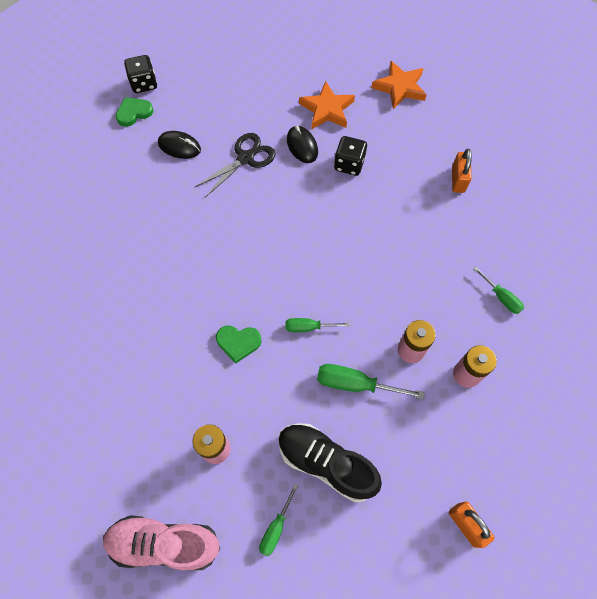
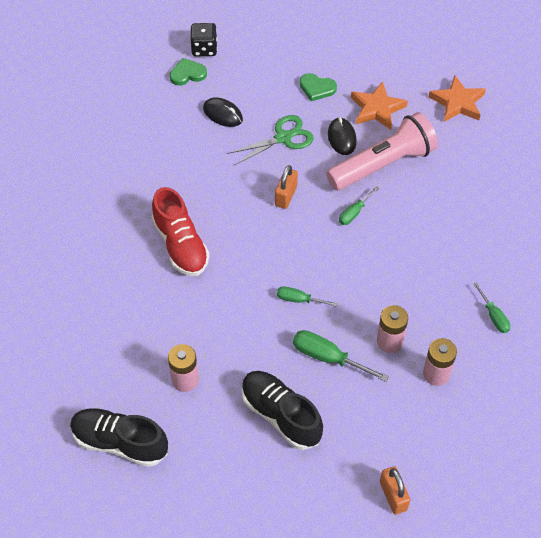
camera: 15 degrees right, 10 degrees down
(164, 543) = (120, 442): pink shoe -> black shoe
(173, 296) = (181, 245): none -> red shoe
(238, 342) = (230, 298): green heart -> green heart (317, 88)
(245, 158) = (283, 138): black scissors -> green scissors
(276, 528) = (220, 455): green screwdriver -> green screwdriver (354, 213)
(349, 164) = (383, 164): black dice -> pink flashlight
(458, 180) = (487, 201): orange padlock -> orange padlock (286, 196)

